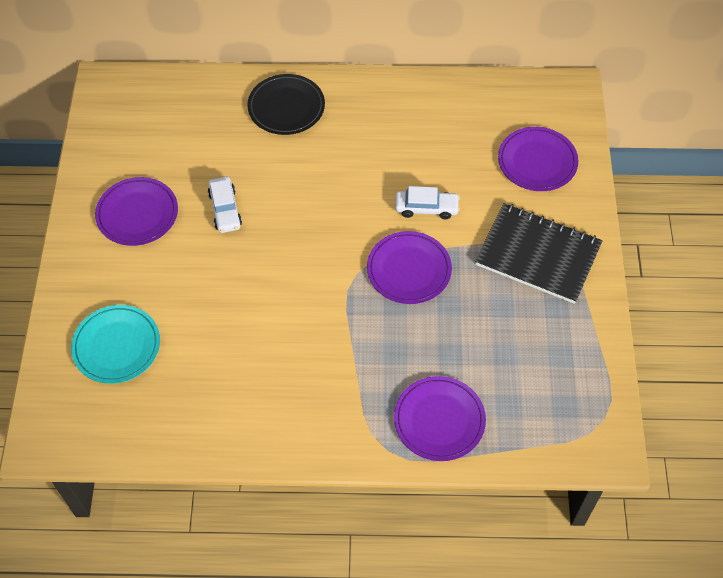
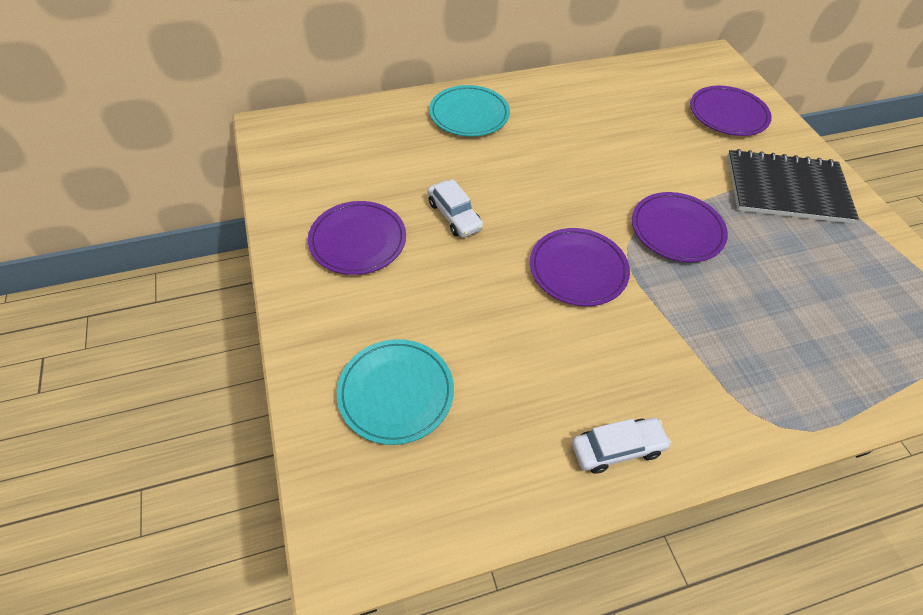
camera: 20 degrees left, 5 degrees down
(286, 107) = (469, 114): black plate -> turquoise plate
(426, 208) = (656, 172): white car -> white car (617, 449)
(439, 420) = (812, 375): purple plate -> purple plate (578, 269)

